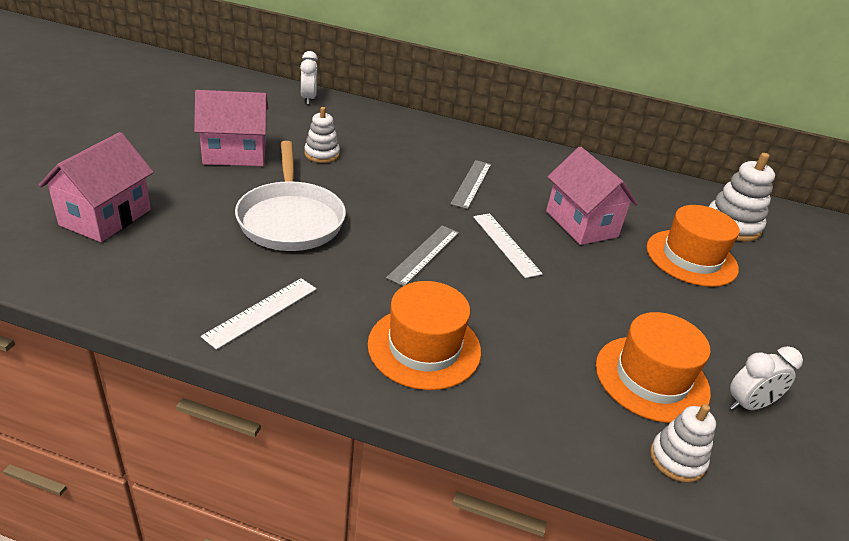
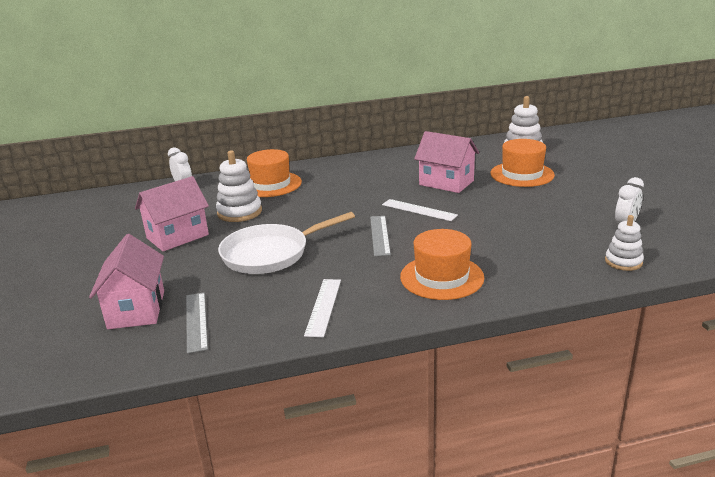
camera: 25 degrees left, 10 degrees down
(291, 219) = (271, 254): white pan -> white pan turned 105 degrees clockwise
(322, 154) = (239, 212): white stacking toy -> white stacking toy, size x1.55
(471, 184) = (357, 189): grey ruler -> grey ruler (196, 321)
(651, 378) = (570, 235): orange hat -> orange hat (271, 184)

